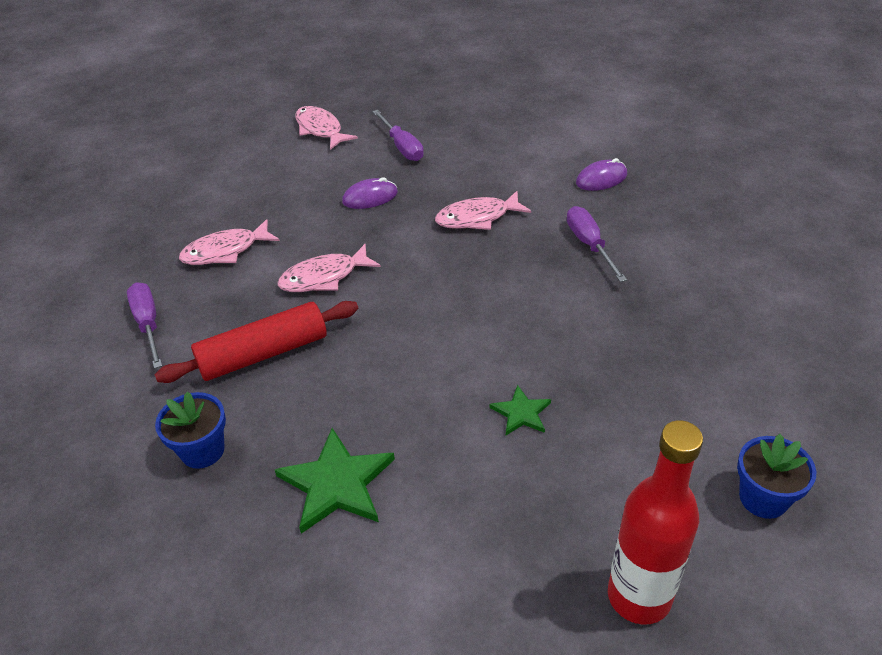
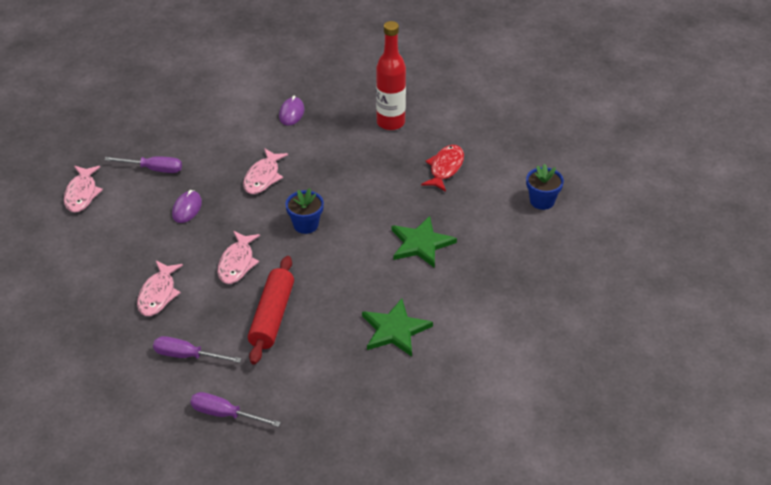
camera: 55 degrees left, 0 degrees up
(202, 450) = (319, 371): blue flower pot -> blue flower pot (305, 225)
(320, 129) = (82, 194): pink fish -> pink fish turned 90 degrees counterclockwise
(521, 413) = (421, 244): green star -> green star, size x1.82
(589, 245) = (337, 151): purple screwdriver -> purple screwdriver (225, 414)
(639, 596) = (549, 266): red bottle -> red bottle (390, 122)
(686, 352) = (445, 168): none -> red fish

